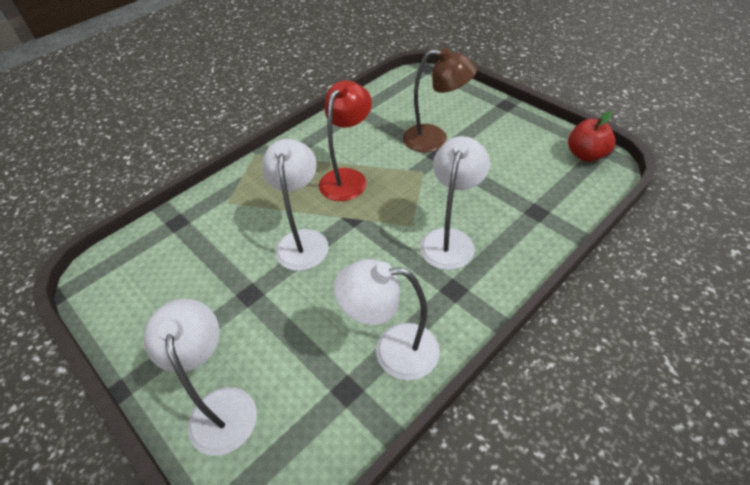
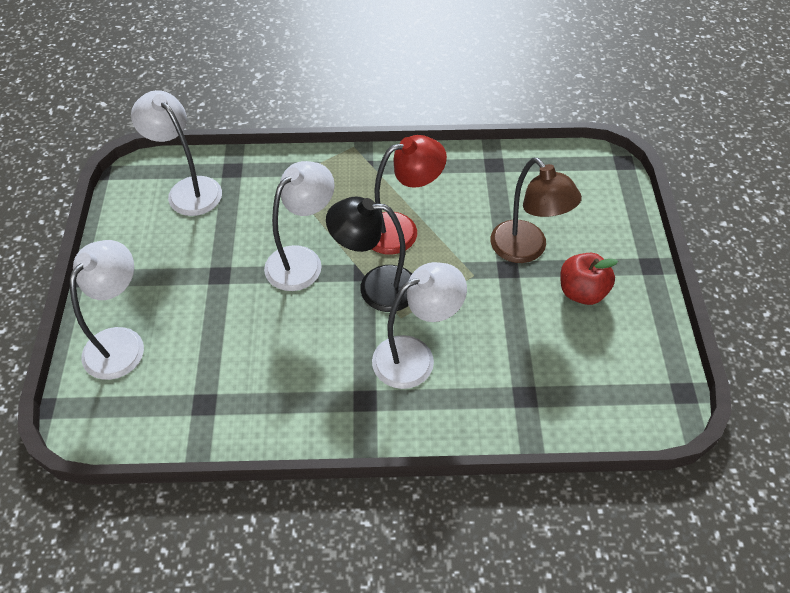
camera: 40 degrees right, 5 degrees up
(373, 220) = (376, 287): none -> black lamp
(393, 350) = (265, 405): white lamp -> white lamp (188, 189)
(586, 155) = (656, 383): red apple -> red apple (582, 292)

